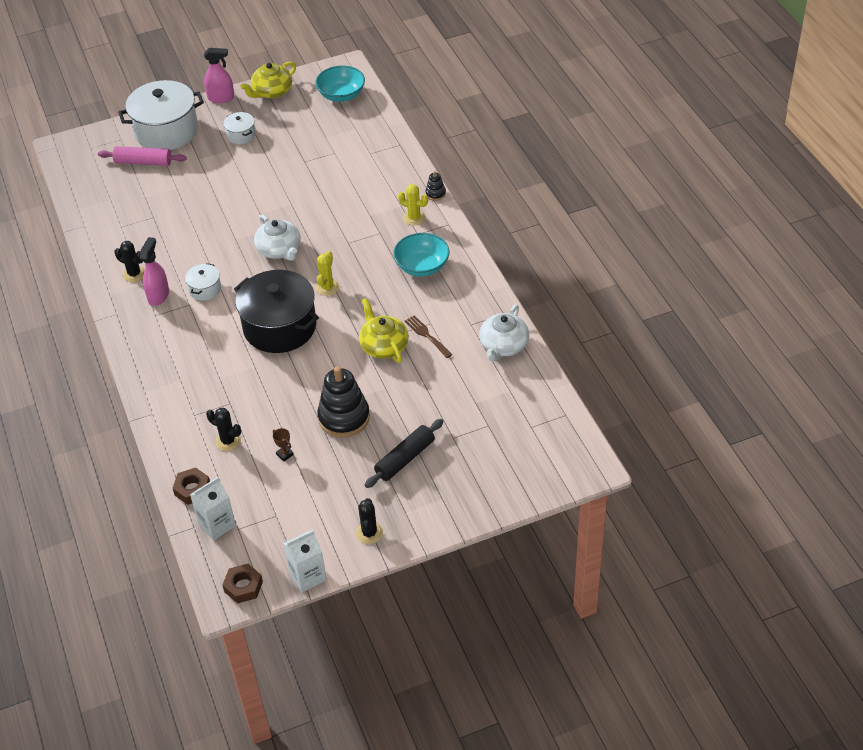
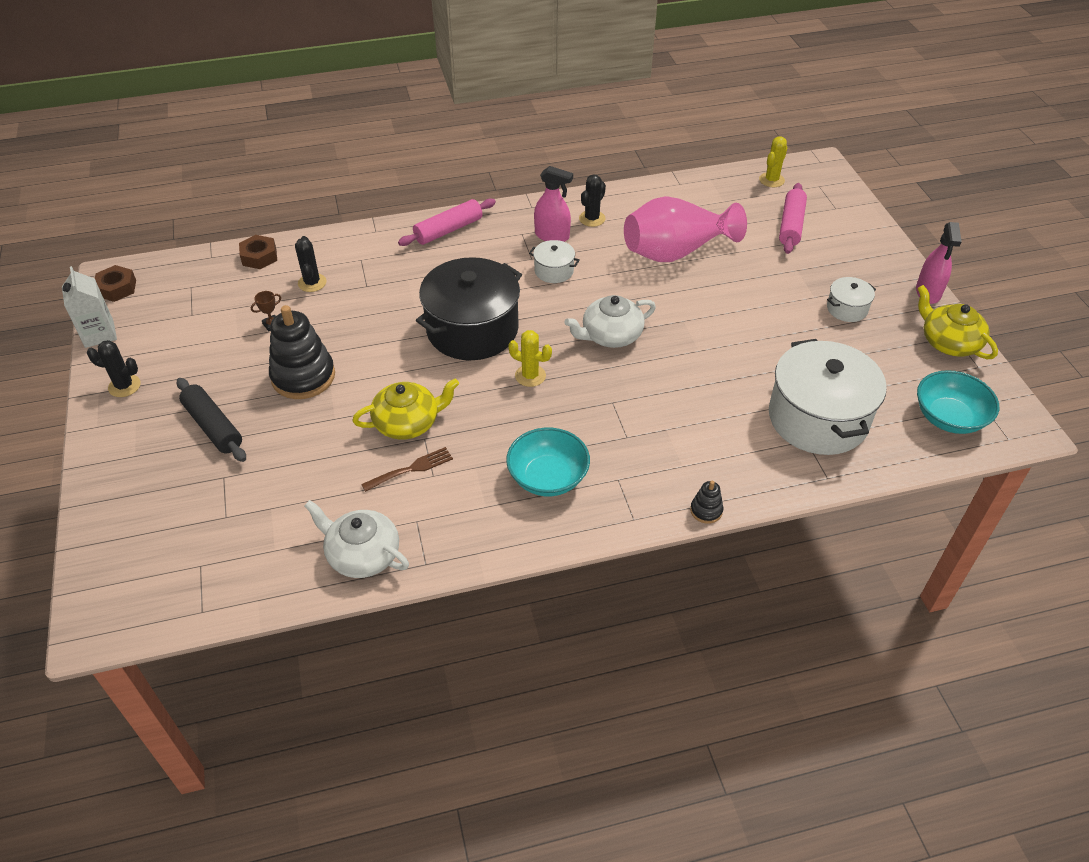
camera: 95 degrees right, 0 degrees up
(150, 363) = (448, 230): none -> pink rolling pin
(166, 131) = (853, 244): white pot -> white pot (818, 418)
(178, 222) = (676, 252): none -> pink vase
(217, 525) = (204, 272): white carton -> none
(228, 441) = (312, 283): black cactus -> black cactus turned 45 degrees counterclockwise
(414, 218) = (653, 479): yellow cactus -> yellow cactus (771, 180)

